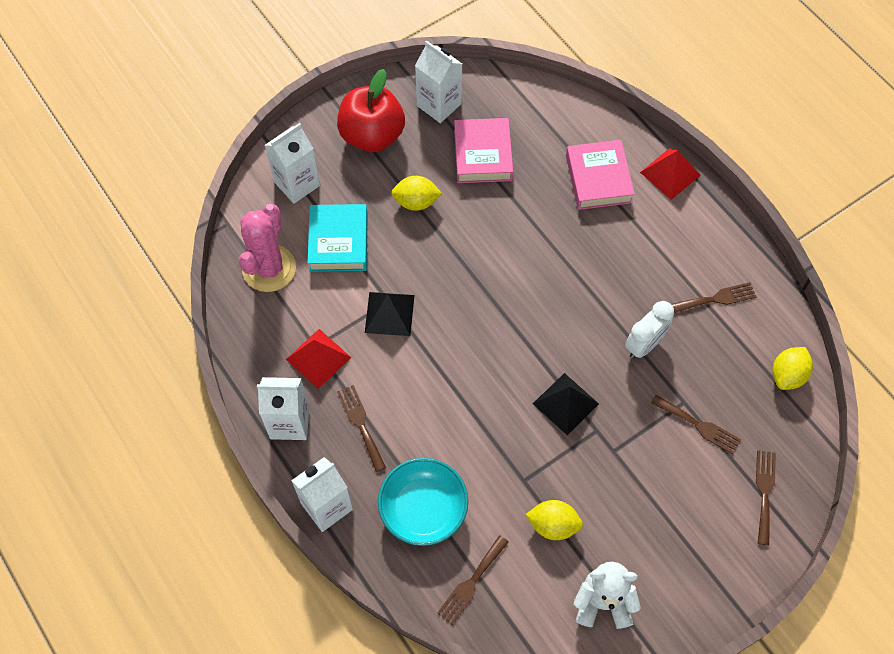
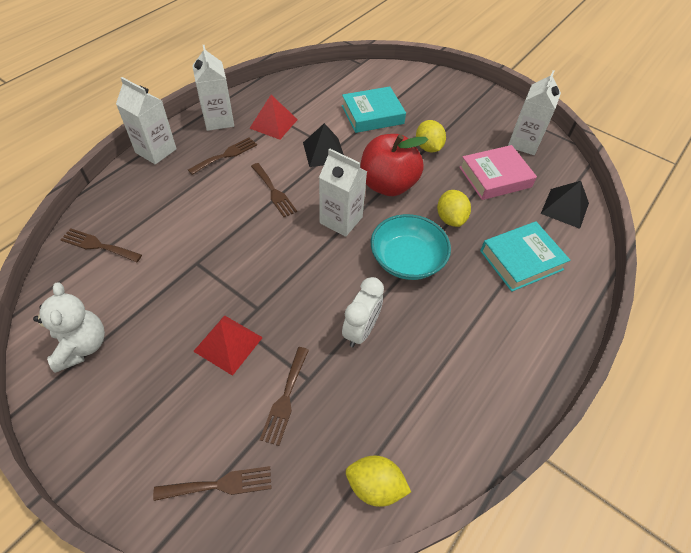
camera: 70 degrees right, 10 degrees down
(269, 268) = (335, 87): pink cactus -> none
(297, 184) = (408, 86): white carton -> white carton (341, 220)
(372, 135) = (471, 113): red apple -> red apple (388, 185)
(423, 509) = (161, 203): turquoise bowl -> turquoise bowl (407, 260)
(553, 525) = (156, 292): yellow lemon -> yellow lemon (450, 218)
(565, 403) = (278, 279): black pyramid -> black pyramid (564, 208)
(598, 179) = (521, 260): pink book -> turquoise book
(644, 344) = (360, 330): white clock -> white clock turned 90 degrees counterclockwise
(670, 173) = (564, 318): red pyramid -> red pyramid (228, 344)
(715, 299) = (440, 388): brown fork -> brown fork (274, 192)

